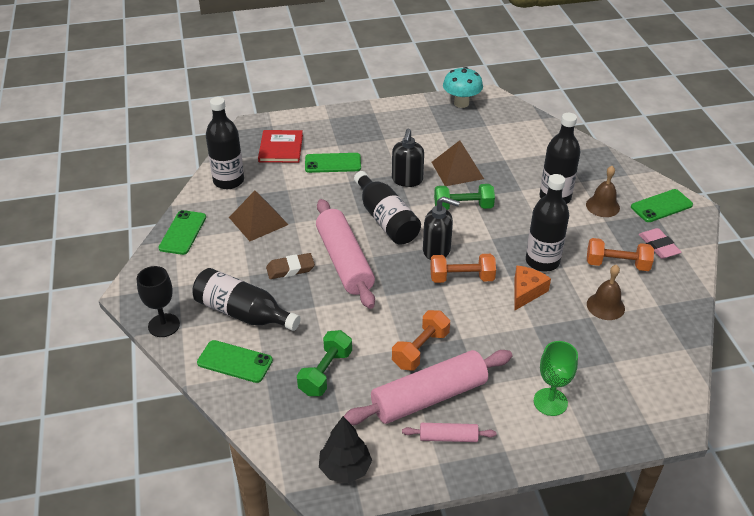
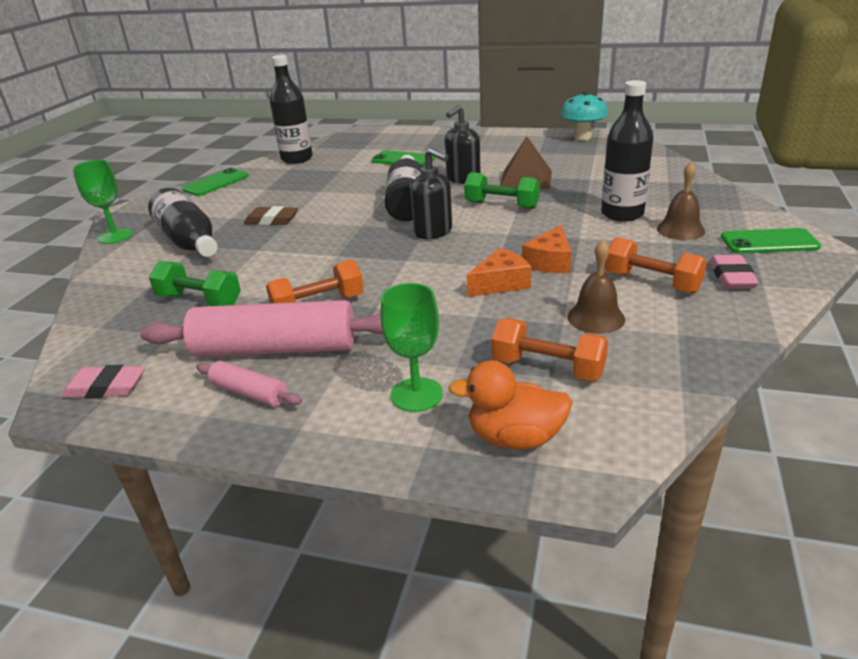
camera: 30 degrees right, 10 degrees down
(164, 325) = (115, 236): black goblet -> green goblet
(235, 362) = (133, 273): green phone -> none
(258, 221) = (287, 185): brown pyramid -> none
(281, 148) = (368, 146): red book -> none
(325, 373) = (199, 301): green dumbbell -> green dumbbell turned 60 degrees clockwise
(344, 261) = (328, 224): pink rolling pin -> none
(345, 468) = (106, 387): black tree -> pink eraser
(461, 278) = (436, 258): orange dumbbell -> orange dumbbell (548, 368)
(542, 261) = (550, 262): black bottle -> orange cheese
(626, 412) = (515, 438): none -> orange duck

